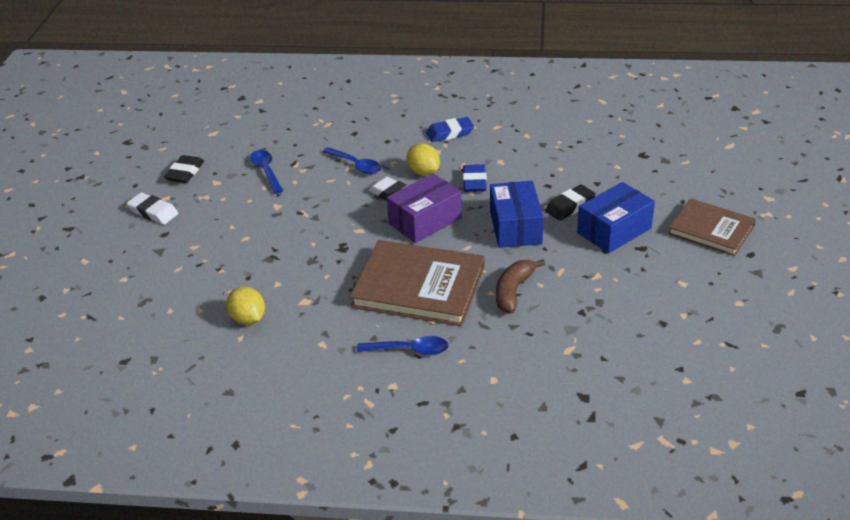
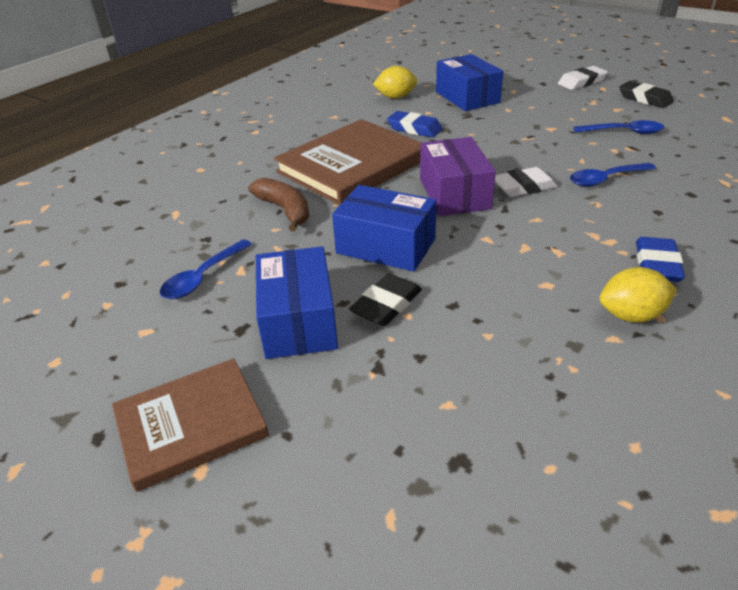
camera: 120 degrees right, 0 degrees up
(226, 270) = (467, 97): none -> blue box
(409, 350) = (281, 145): blue spoon -> blue spoon (203, 277)
(423, 172) = (559, 217): yellow lemon -> yellow lemon (631, 315)
(474, 182) = (509, 247): blue eraser -> blue eraser (414, 129)
(570, 206) = (386, 305): black eraser -> black eraser turned 45 degrees clockwise

